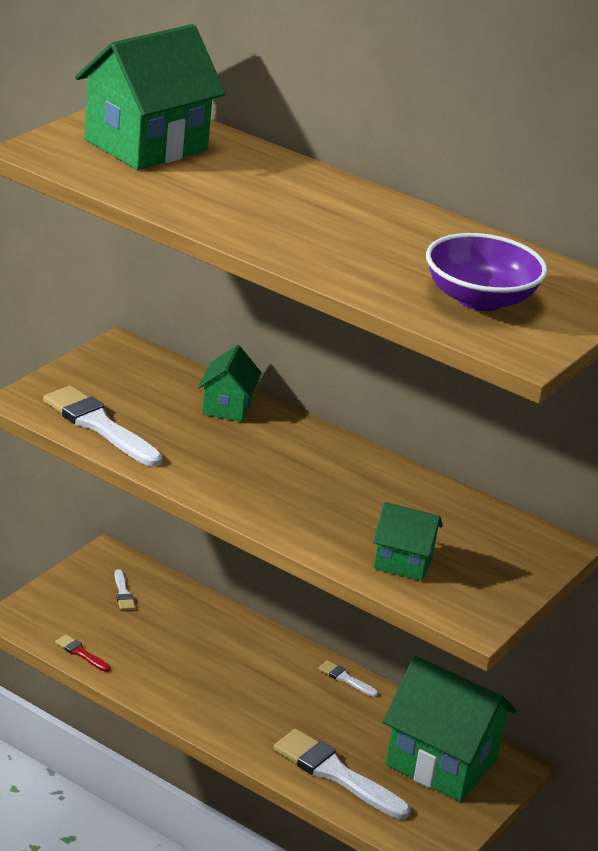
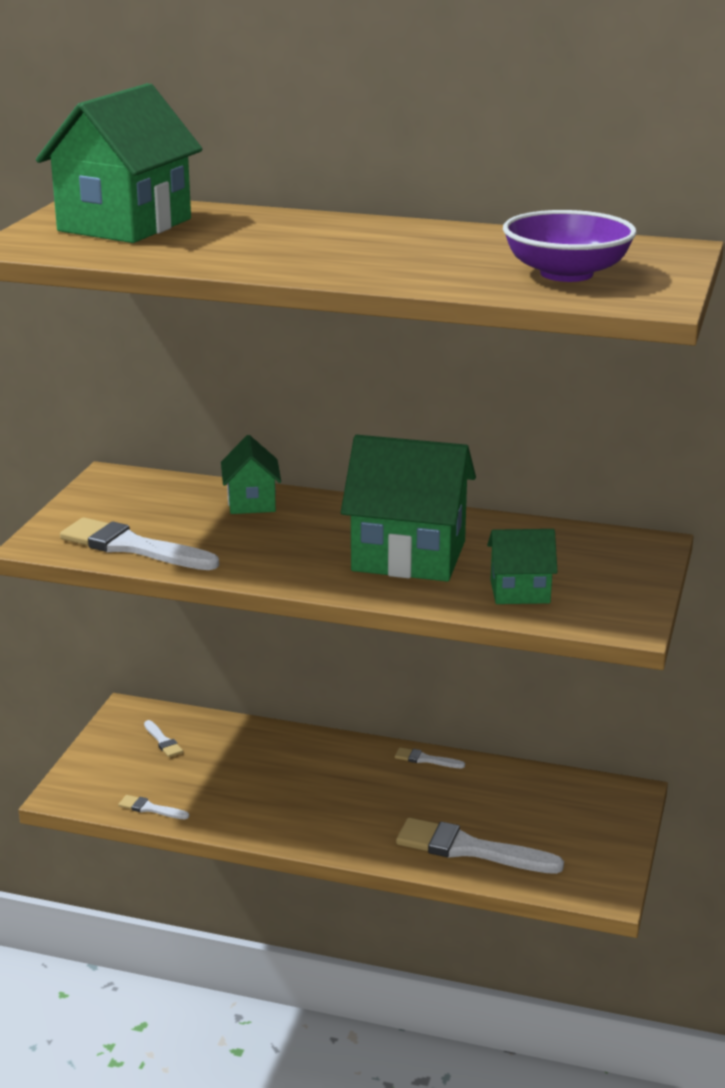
camera: 15 degrees left, 5 degrees down
(81, 653) = (150, 808): red brush -> white brush
(441, 762) = (562, 809): green house -> green house (409, 556)

